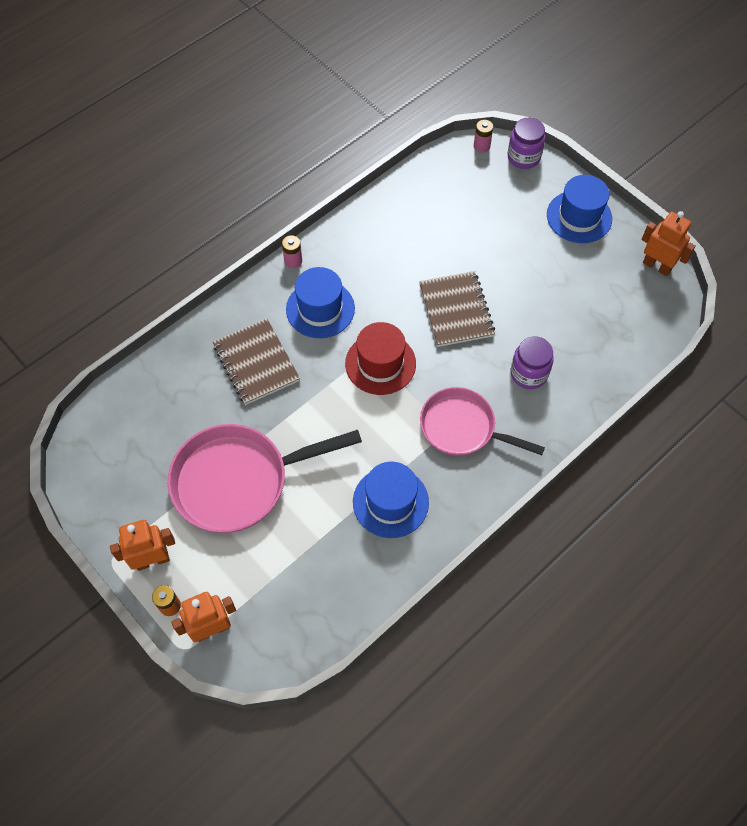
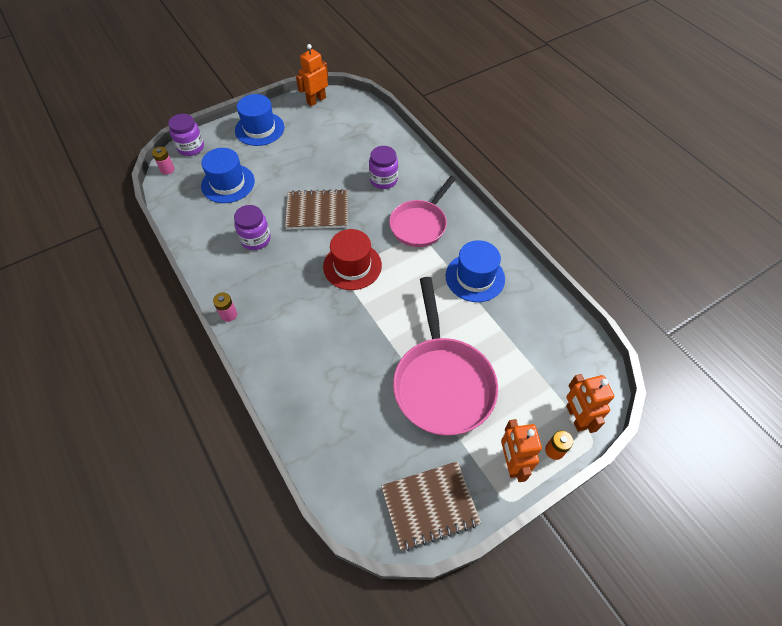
camera: 80 degrees left, 5 degrees down
(256, 363) = (328, 356): brown notebook -> brown notebook (429, 505)
(320, 309) = (286, 300): blue hat -> blue hat (228, 183)
(398, 259) = (256, 239): none -> purple jar

